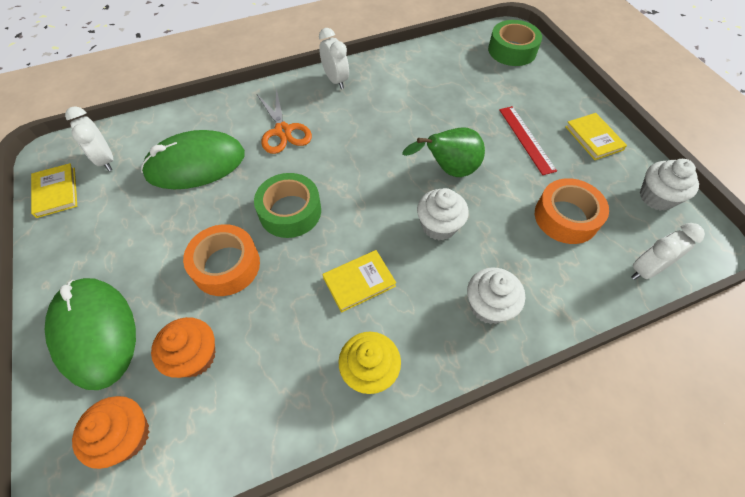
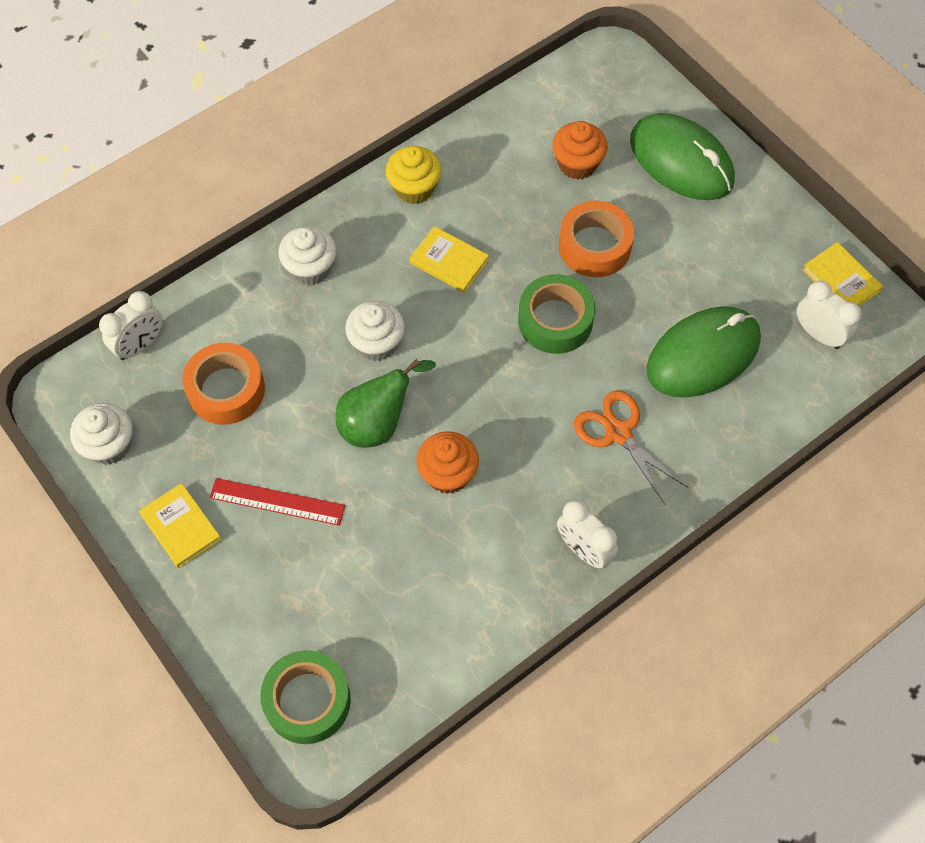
camera: 165 degrees right, 5 degrees up
(127, 436) = (598, 101): orange cupcake -> orange cupcake (448, 474)
(359, 282) = (449, 262): yellow book -> yellow book turned 75 degrees clockwise
(526, 139) = (277, 502): red ruler -> red ruler turned 45 degrees counterclockwise

